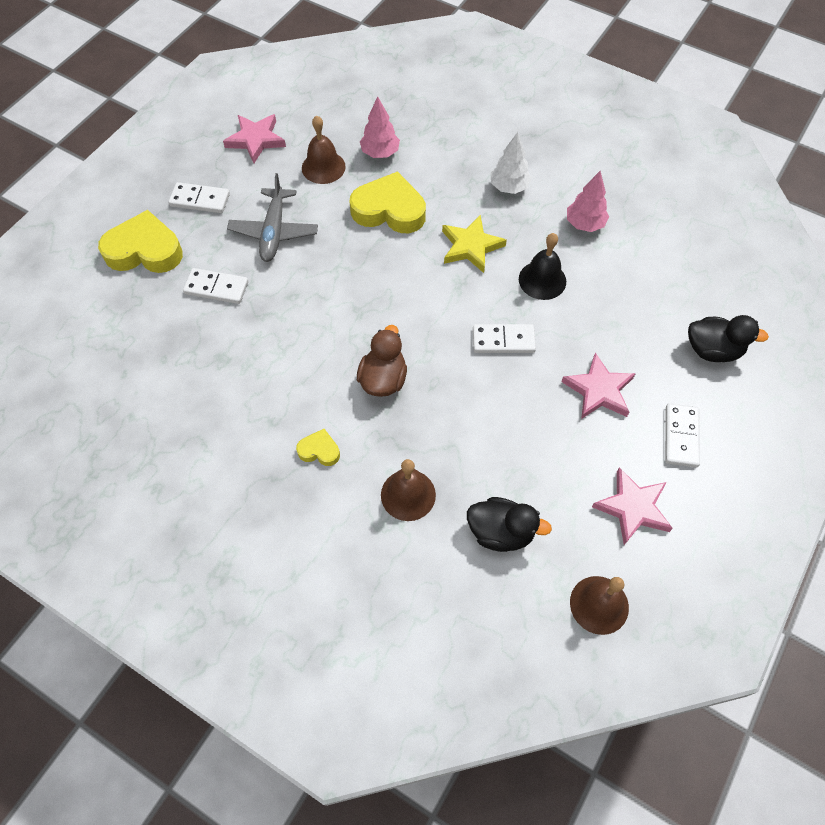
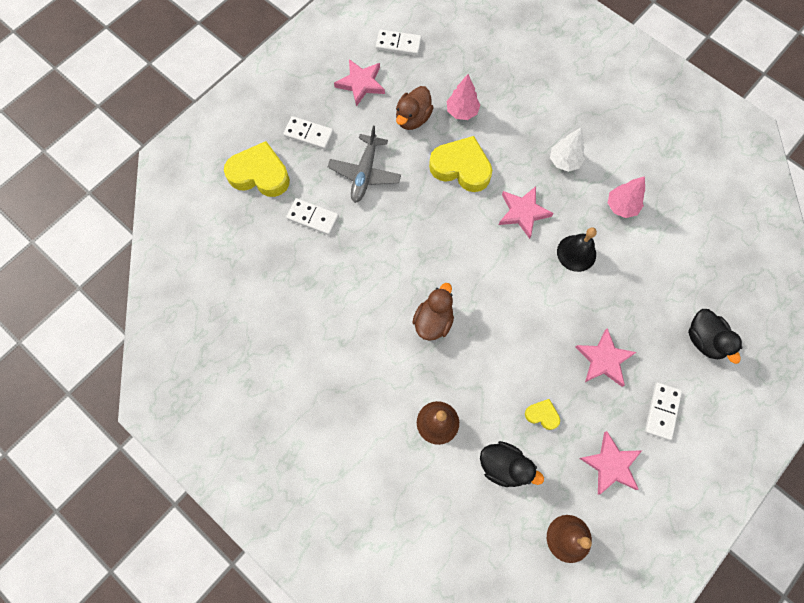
camera: 10 degrees right, 10 degrees up
(319, 450) = (375, 373): yellow heart -> yellow heart (542, 415)
(323, 167) = (413, 118): brown bell -> brown duck
(471, 246) = (523, 212): yellow star -> pink star
(503, 340) = (535, 302): white domino -> white domino (398, 44)
(712, 350) = (704, 340): black duck -> black duck turned 45 degrees clockwise

